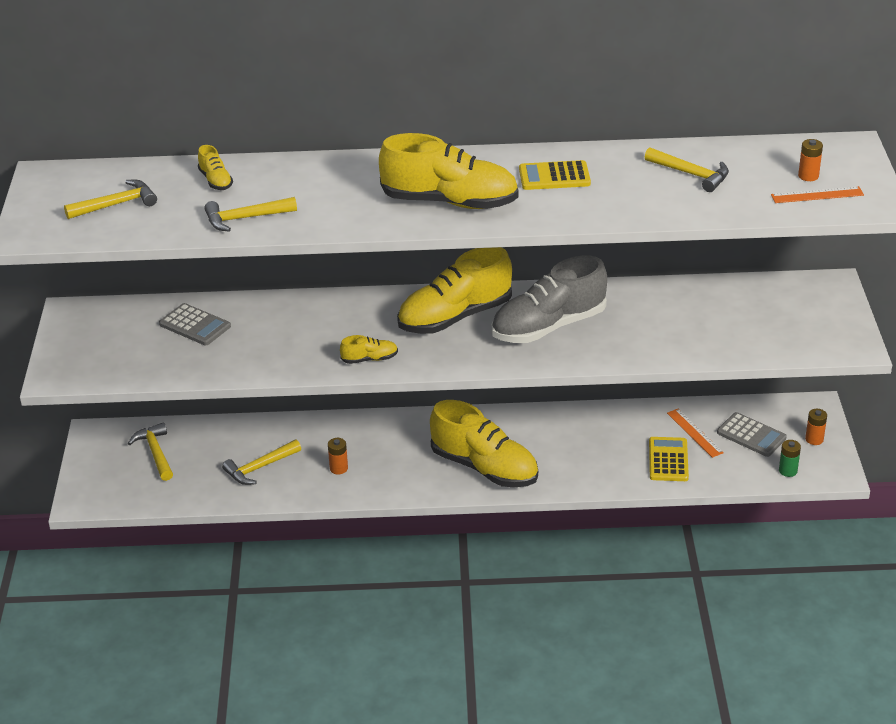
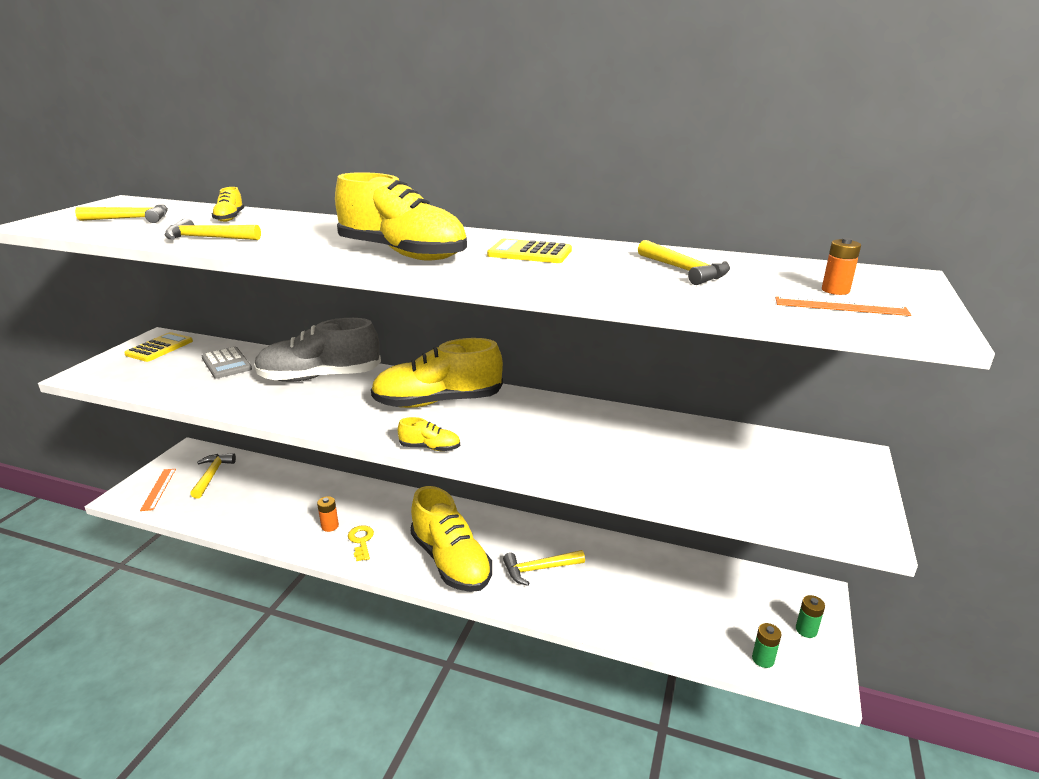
camera: 20 degrees right, 10 degrees down
(260, 467) = (271, 508): yellow hammer -> yellow hammer (539, 569)
(369, 359) = (329, 418): yellow shoe -> yellow shoe (430, 448)
(383, 473) = (361, 541): none -> yellow key
(548, 326) = (518, 428): grey shoe -> grey shoe (320, 377)
(668, 460) = (633, 606): yellow calculator -> yellow calculator (159, 348)
(694, 433) = (674, 585): orange ruler -> orange ruler (159, 489)
(751, 435) = (734, 605): grey calculator -> none
(814, 439) = (806, 630): orange battery -> green battery

